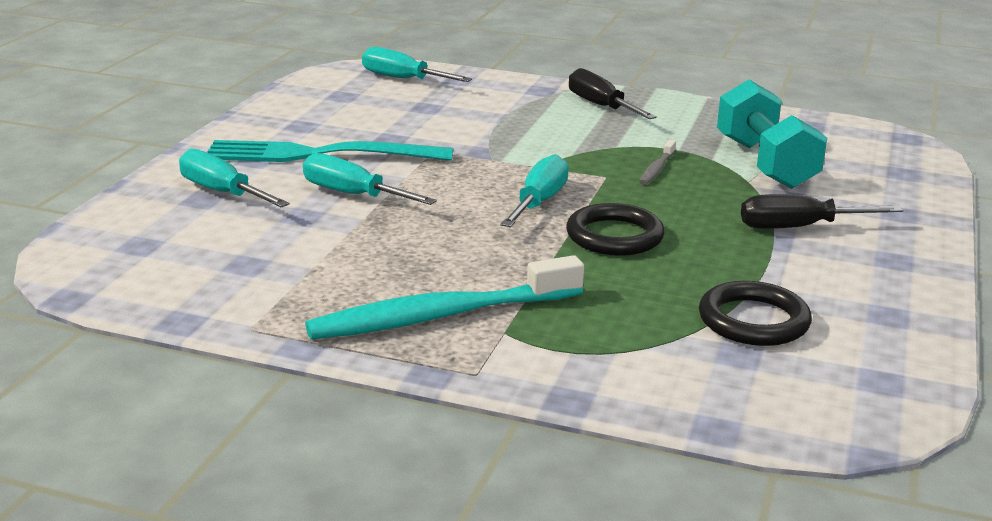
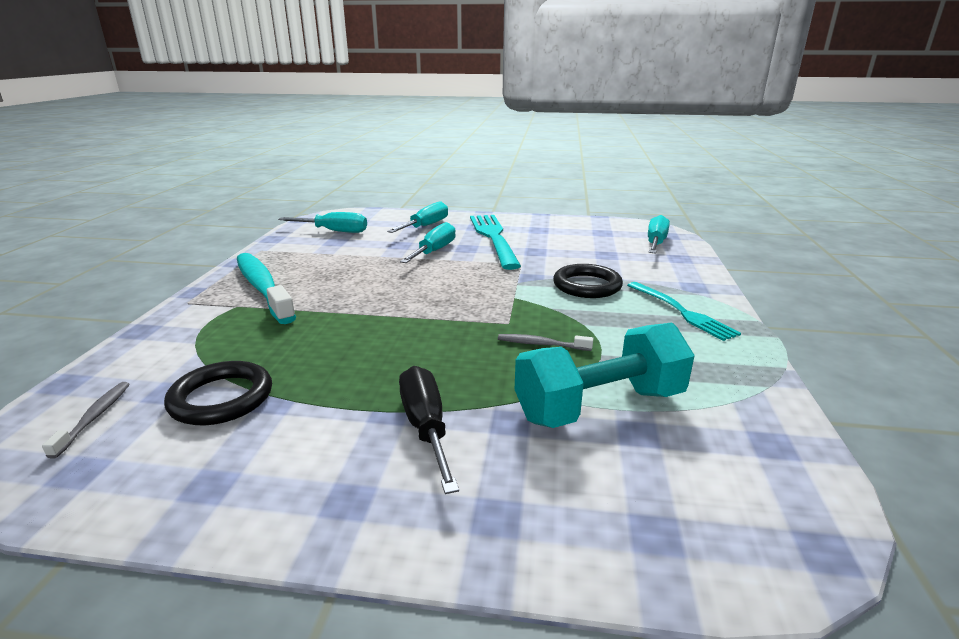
camera: 80 degrees right, 0 degrees up
(539, 202) = (443, 302): turquoise screwdriver -> turquoise screwdriver (334, 231)
(601, 106) = (682, 312): black screwdriver -> turquoise fork
(614, 236) = (386, 332): black ring -> black ring (587, 285)
(793, 389) = (94, 417): none -> grey toothbrush

